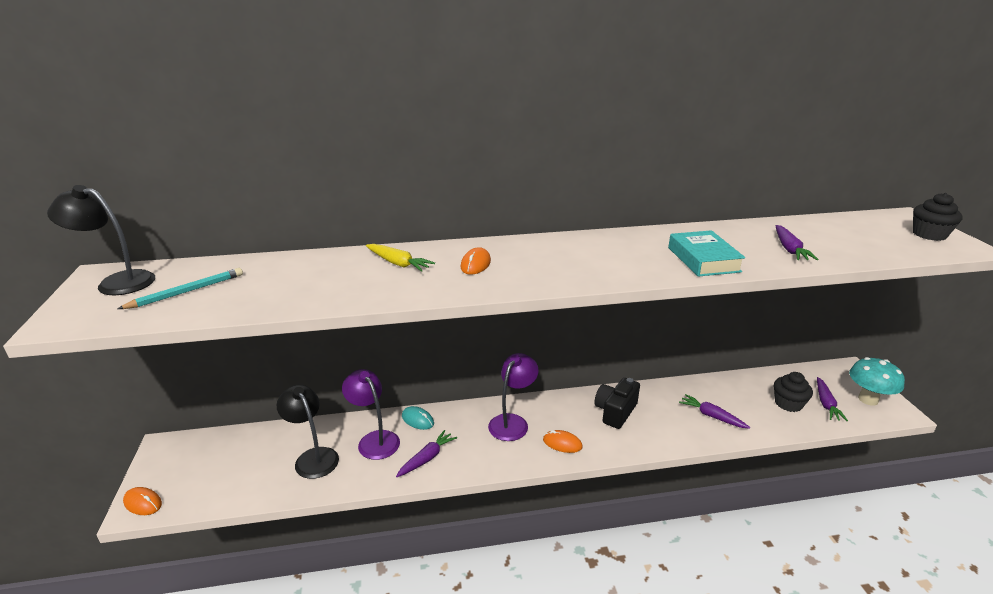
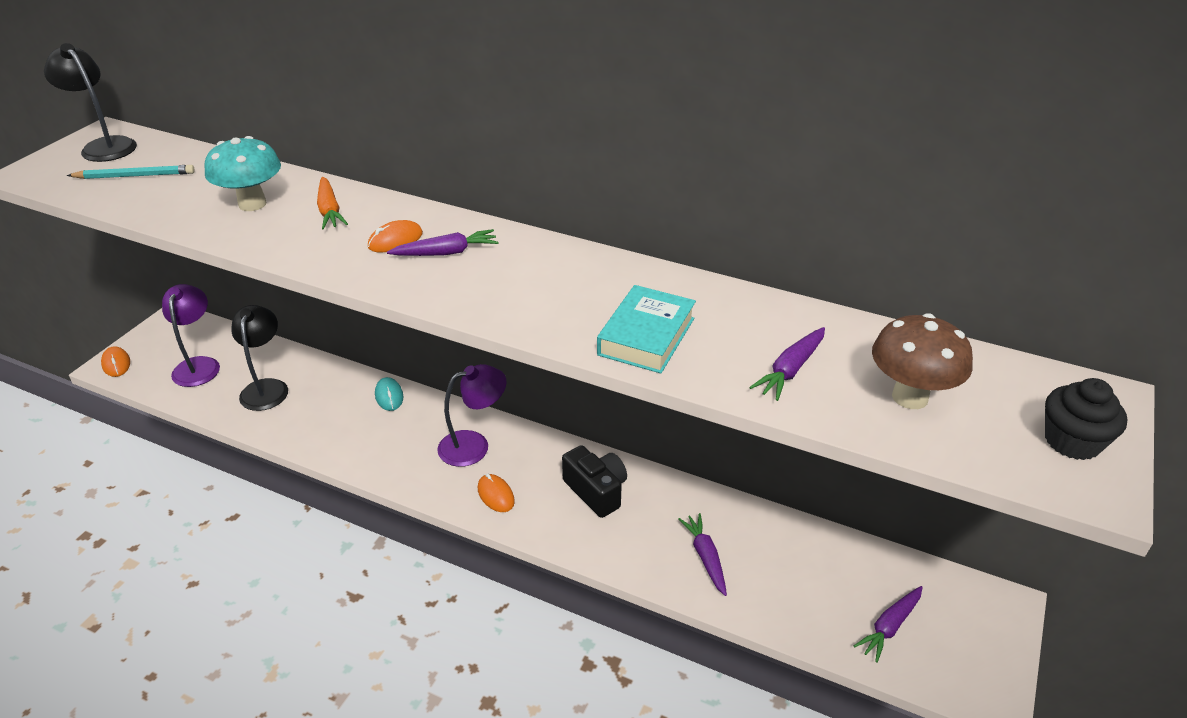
camera: 35 degrees right, 10 degrees up
(374, 439) = (331, 397): purple lamp -> purple lamp (199, 365)
(398, 263) = (330, 210): yellow carrot -> orange carrot
(427, 458) = (355, 440): purple carrot -> purple carrot (446, 252)
(615, 412) = (596, 491): black camera -> black camera turned 75 degrees clockwise
(788, 403) = (832, 597): black cupcake -> none
(851, 241) = (910, 397): none -> brown mushroom
(868, 399) = (966, 656): turquoise mushroom -> turquoise mushroom (252, 204)

